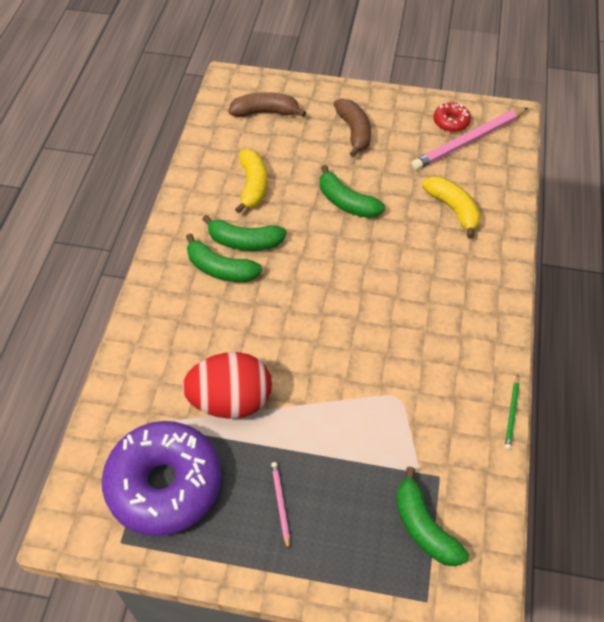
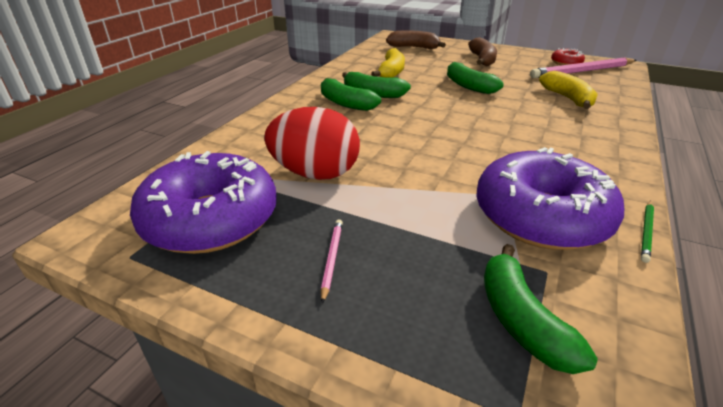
camera: 15 degrees right, 20 degrees down
(433, 414) = (541, 216): none -> purple donut

